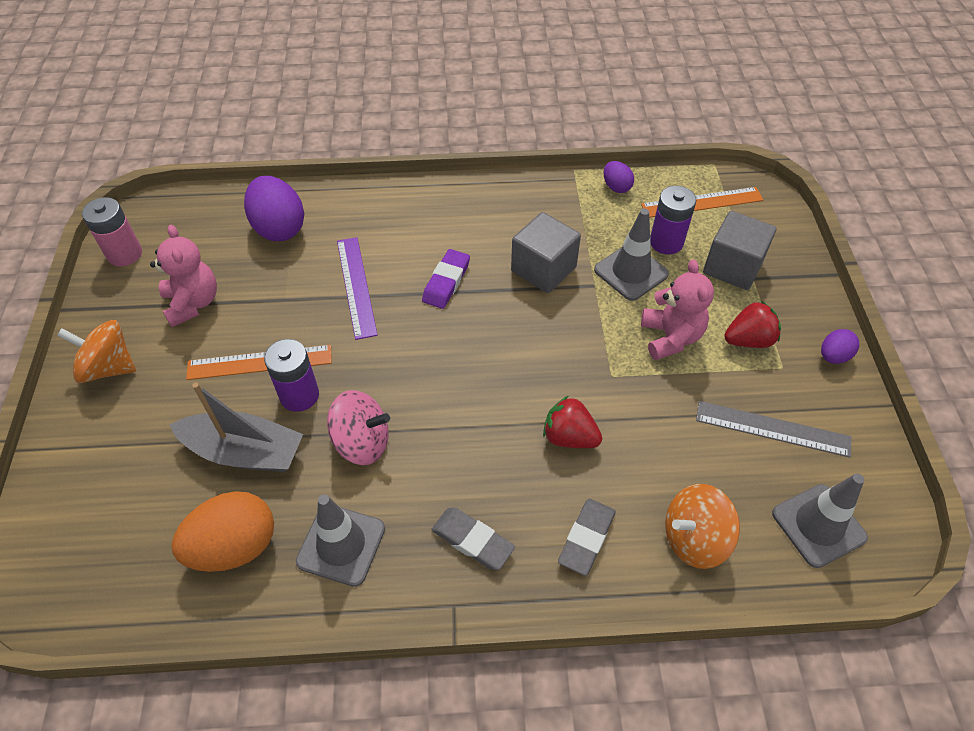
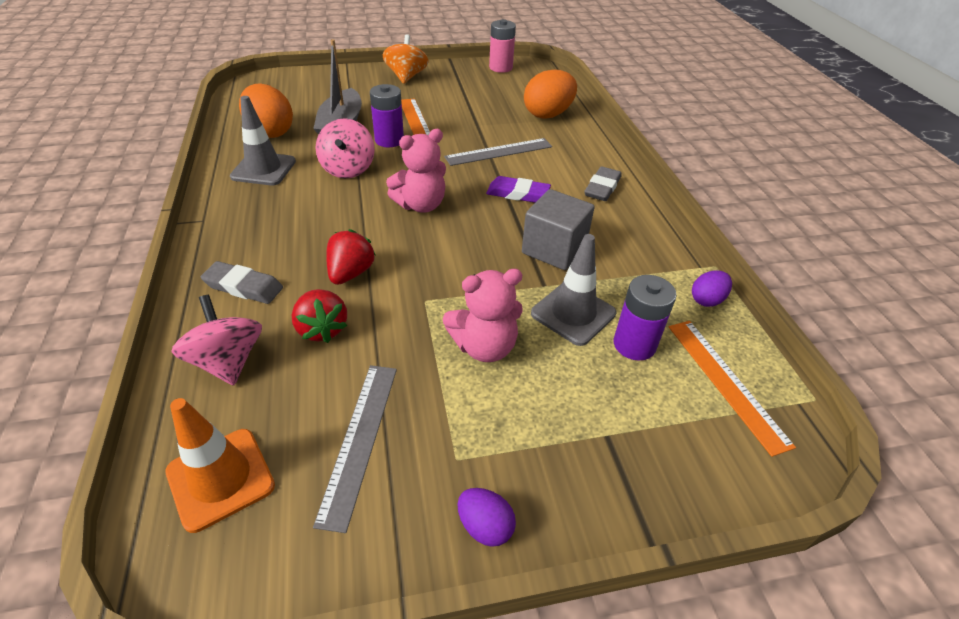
camera: 80 degrees right, 10 degrees down
(193, 303) = (464, 94): pink teddy bear -> pink teddy bear (421, 205)
(279, 228) = (548, 114): purple egg -> orange egg
(356, 286) = (499, 152): purple ruler -> grey ruler
(472, 541) = (254, 225): grey eraser -> grey eraser (602, 188)
(694, 538) = (228, 361): orange spinning top -> pink spinning top
(732, 267) = (618, 411): grey cube -> none
(748, 340) = (495, 422): red strawberry -> red strawberry (322, 329)
(818, 525) = (220, 478): grey traffic cone -> orange traffic cone

